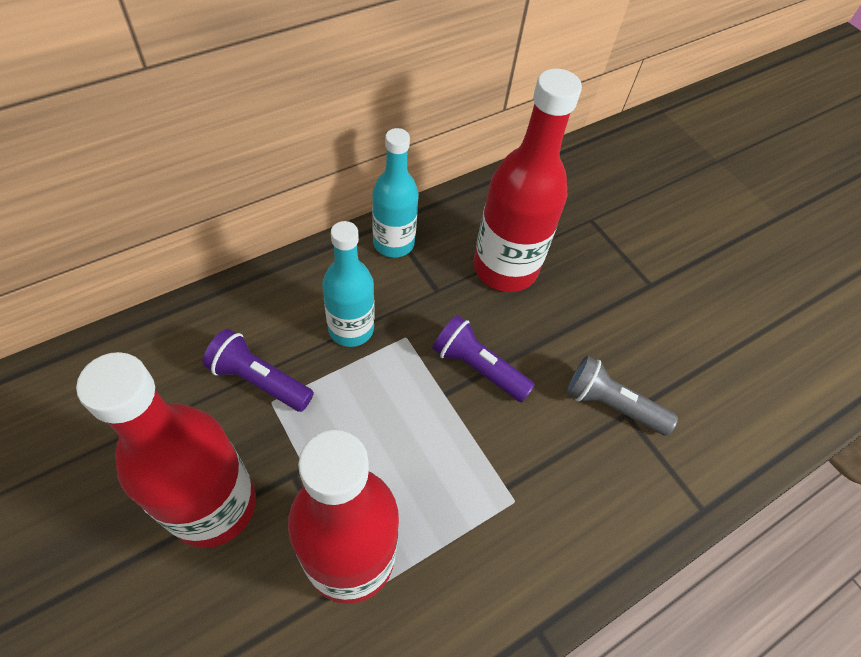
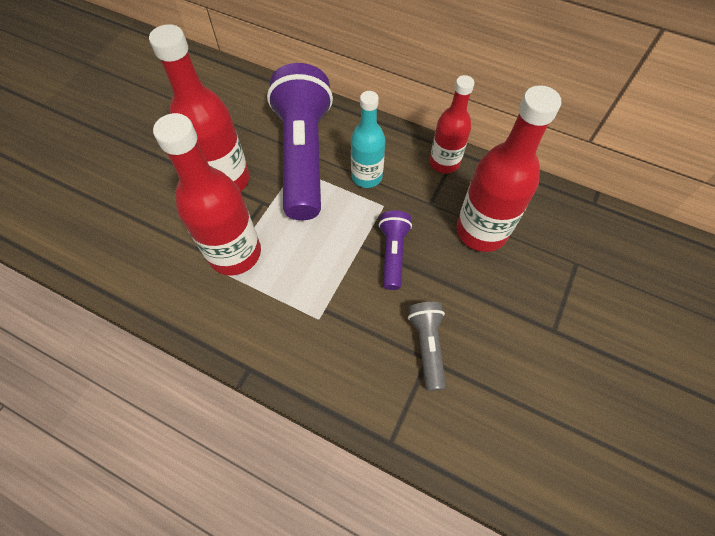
camera: 65 degrees right, 5 degrees up
(259, 380) = (303, 156): purple flashlight -> purple flashlight, size x2.16
(393, 243) = (444, 163): turquoise bottle -> red bottle

